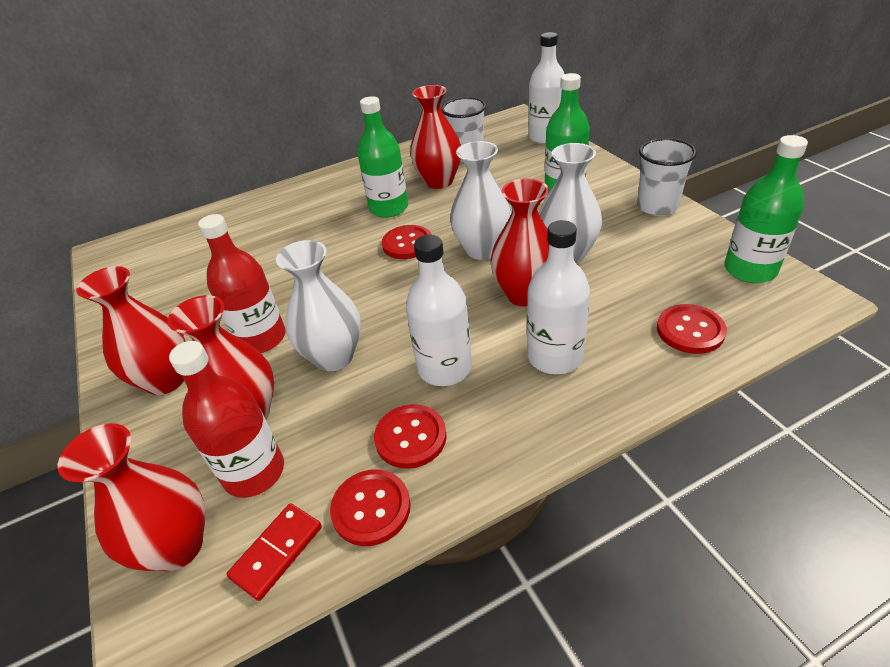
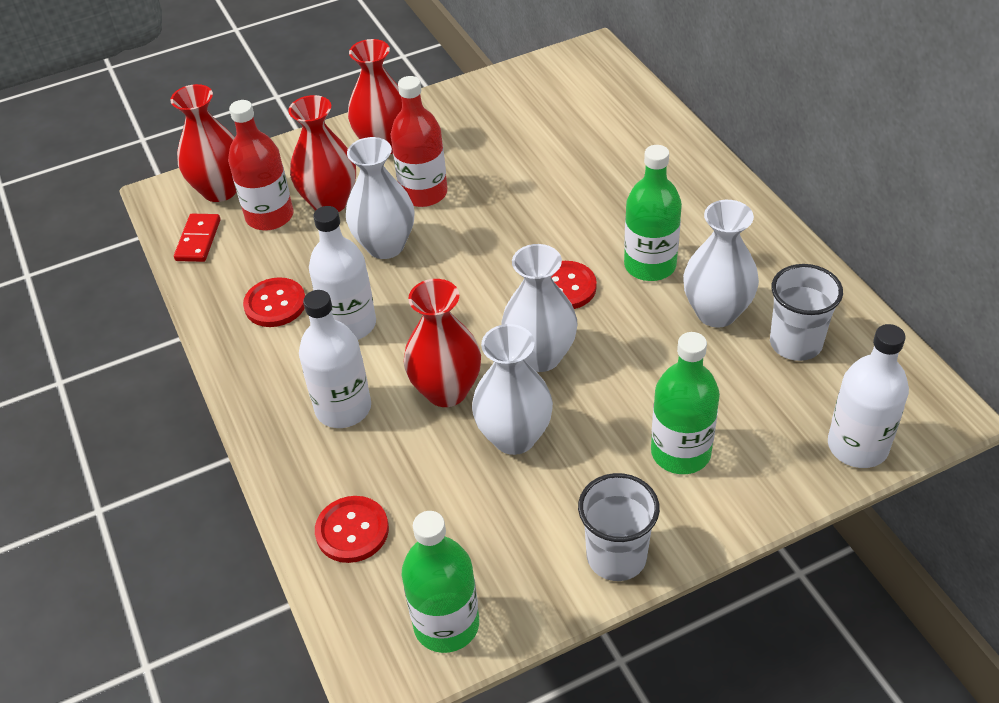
camera: 90 degrees right, 5 degrees up
(277, 552) = (198, 240): red domino -> red domino turned 60 degrees clockwise
(371, 508) = (216, 285): red button -> none
(439, 181) = (716, 312): red vase -> white vase

